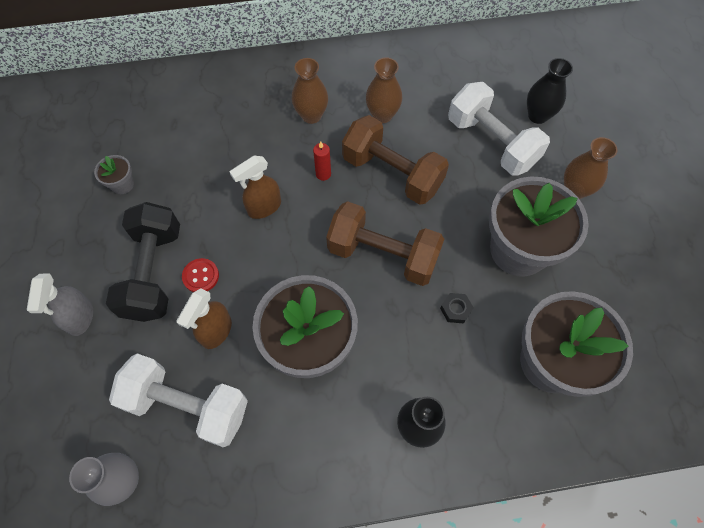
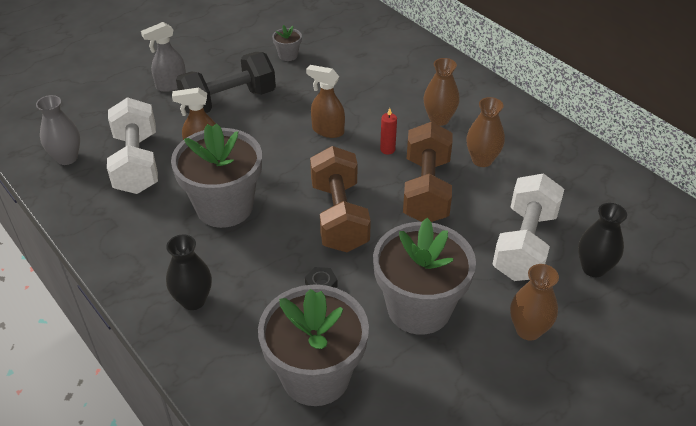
camera: 60 degrees right, 20 degrees down
(201, 276) = (242, 124): red button -> none

